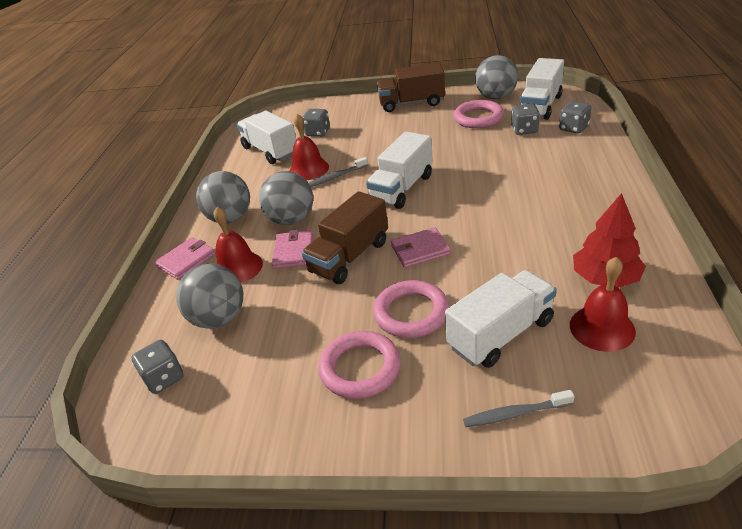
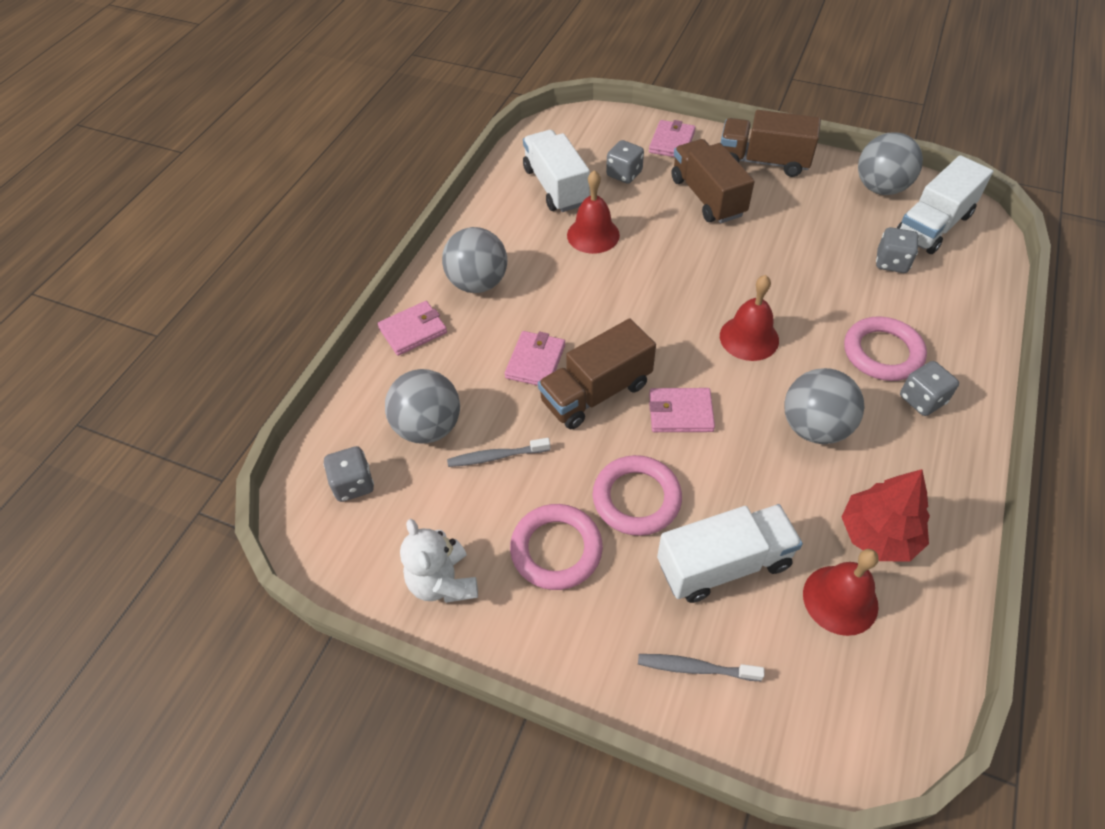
camera: 15 degrees right, 15 degrees up
(238, 267) = (467, 362): red bell -> red bell (749, 338)
(269, 424) = (443, 582): none -> white teddy bear
(291, 219) = (547, 311): grey ball -> grey ball (814, 427)
(336, 176) = (622, 259): grey toothbrush -> grey toothbrush (496, 456)
(344, 109) = (671, 142): none -> pink wallet
(382, 129) = (707, 197): none -> brown truck
(402, 188) = (695, 308): white truck -> none
(478, 118) = (840, 219): pink ring -> pink ring (882, 353)
(573, 128) = (958, 282): grey dice -> grey dice (922, 400)

